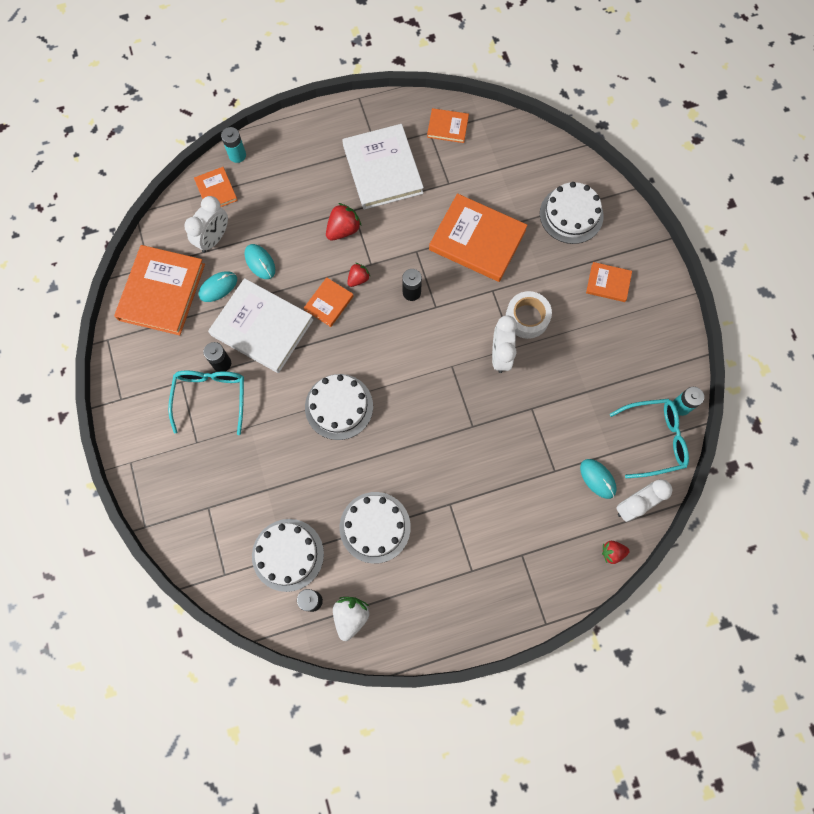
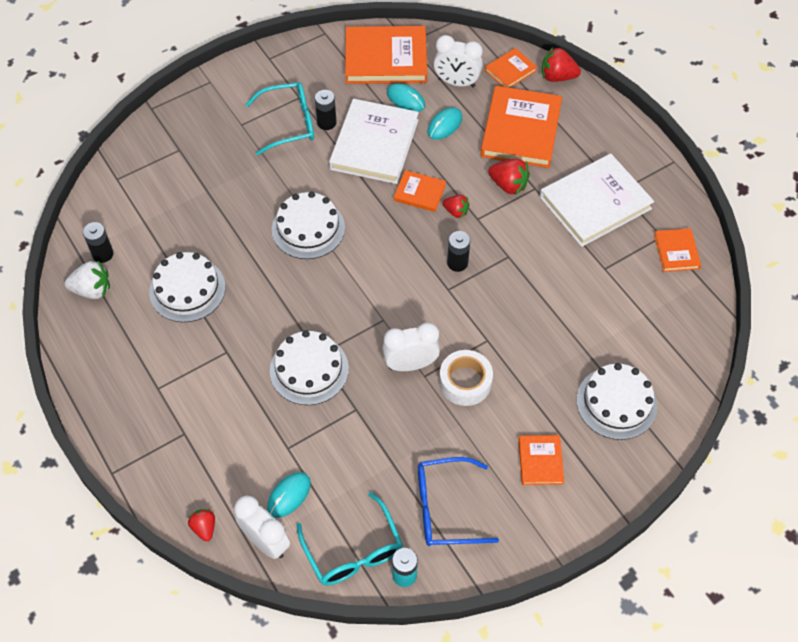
camera: 75 degrees right, 15 degrees down
(237, 155) = (557, 77): turquoise battery -> red strawberry
(288, 555) = (145, 223): white cake -> white cake (309, 369)
(477, 240) = (544, 311): orange book -> orange book (521, 130)
(632, 362) = (446, 508): none -> blue glasses

